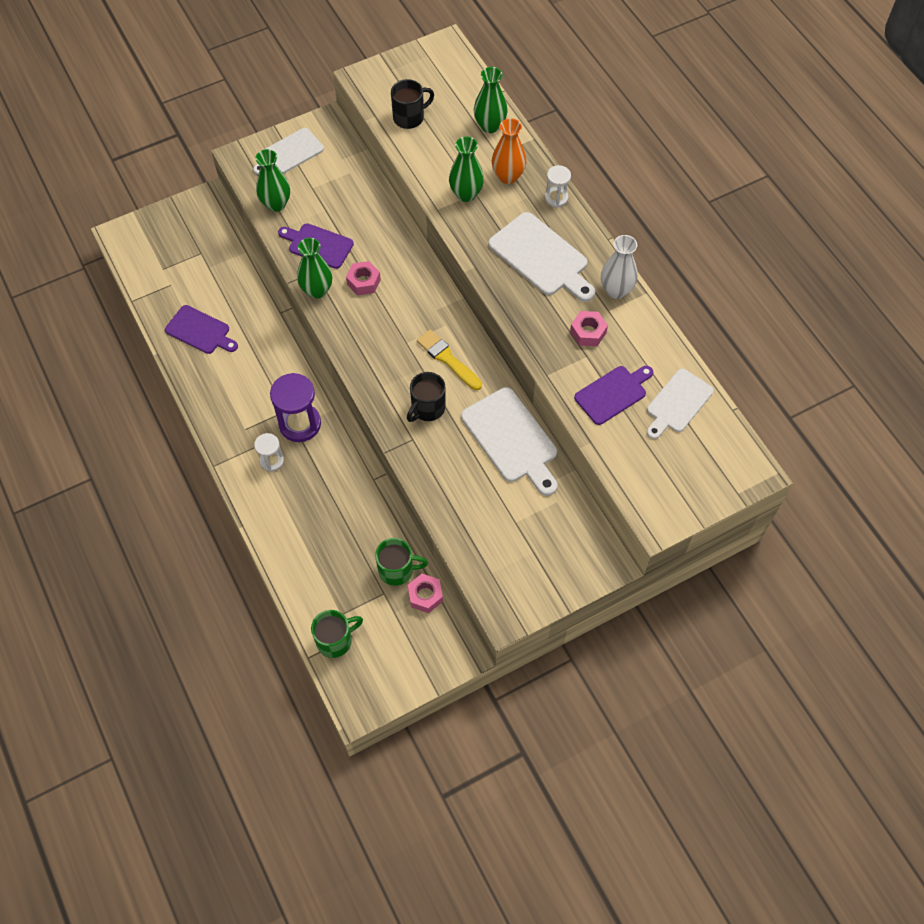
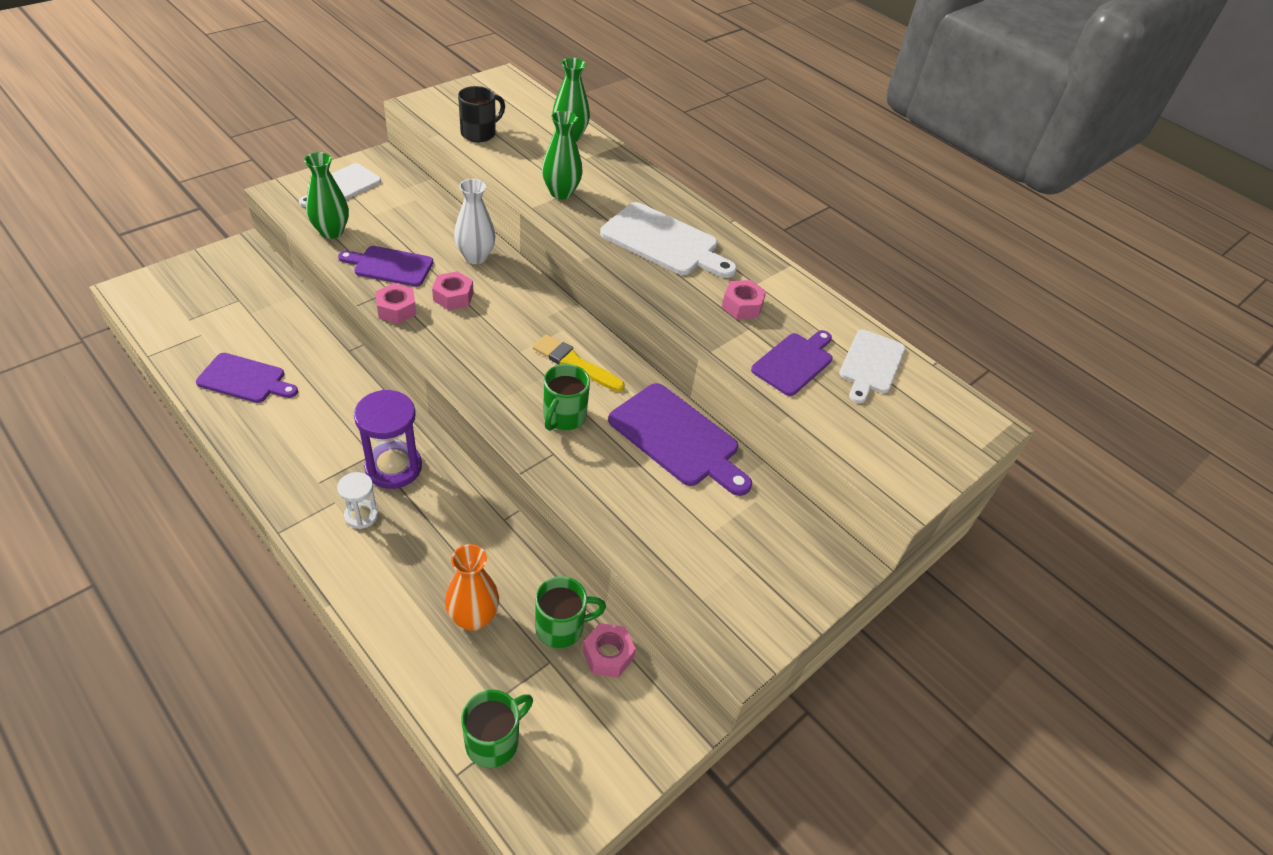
camera: 20 degrees left, 15 degrees down
(317, 290) = (396, 309): green vase -> pink nut
(427, 408) = (563, 417): black mug -> green mug
(508, 176) = (603, 176): orange vase -> orange vase (473, 618)
(512, 439) = (677, 438): white cutting board -> purple cutting board
(556, 198) = (661, 191): white hourglass -> none
(616, 290) = (757, 265): white vase -> white vase (475, 257)

